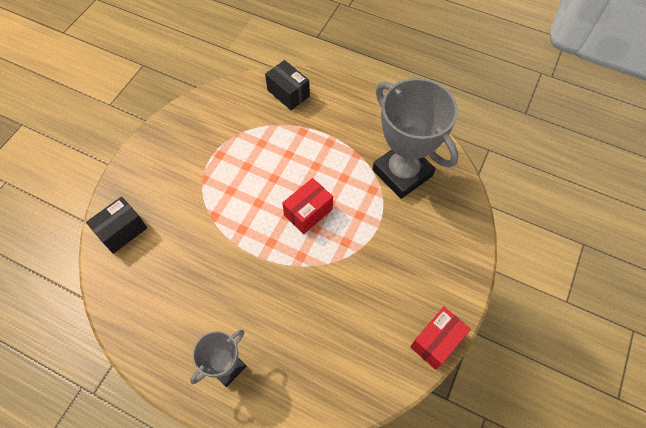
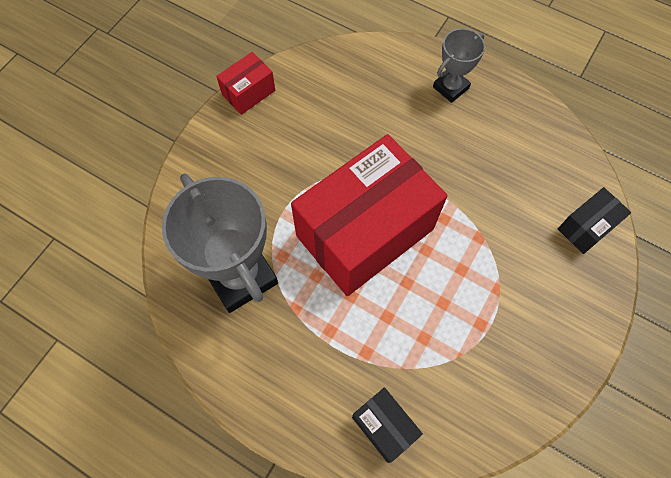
camera: 175 degrees left, 5 degrees up
(308, 212) = (365, 232): red box -> red box, size x2.32

